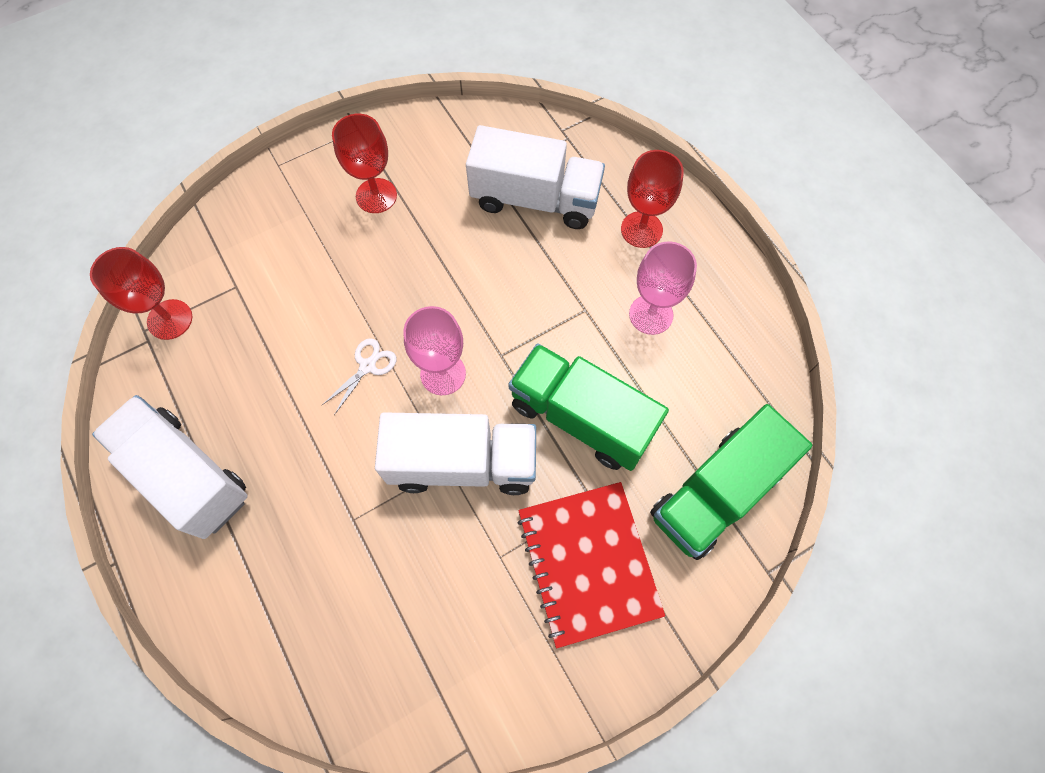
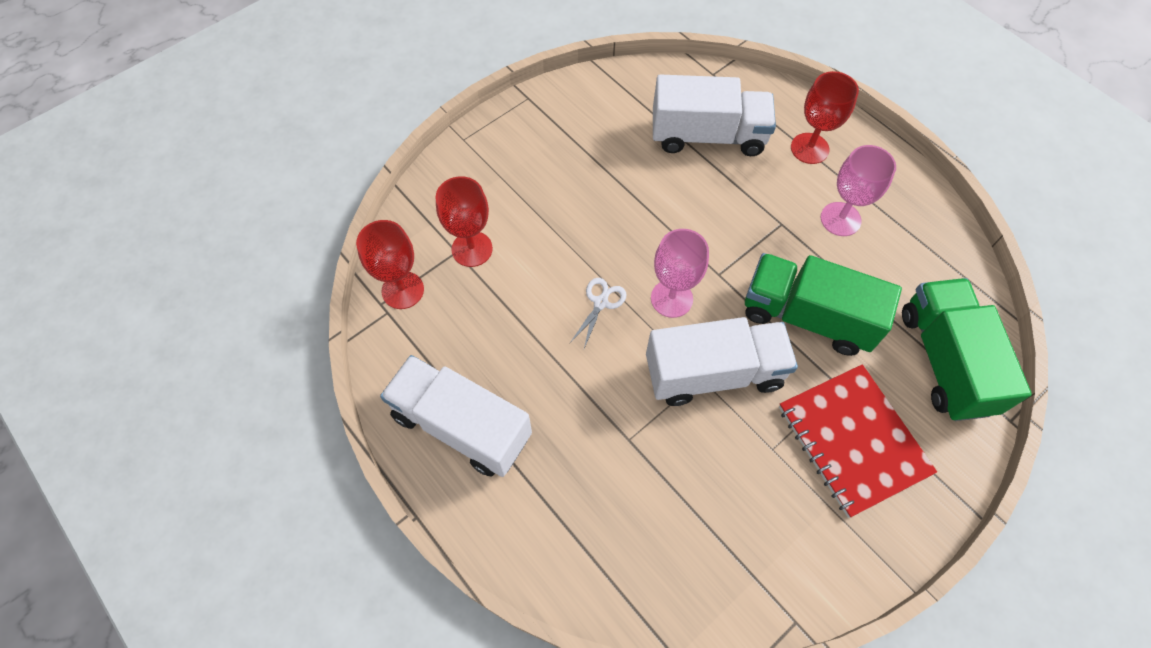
camera: 10 degrees left, 5 degrees down
(376, 196) = (563, 153): red goblet -> red goblet (472, 249)
(716, 492) = (945, 361): green truck -> green truck turned 135 degrees clockwise

